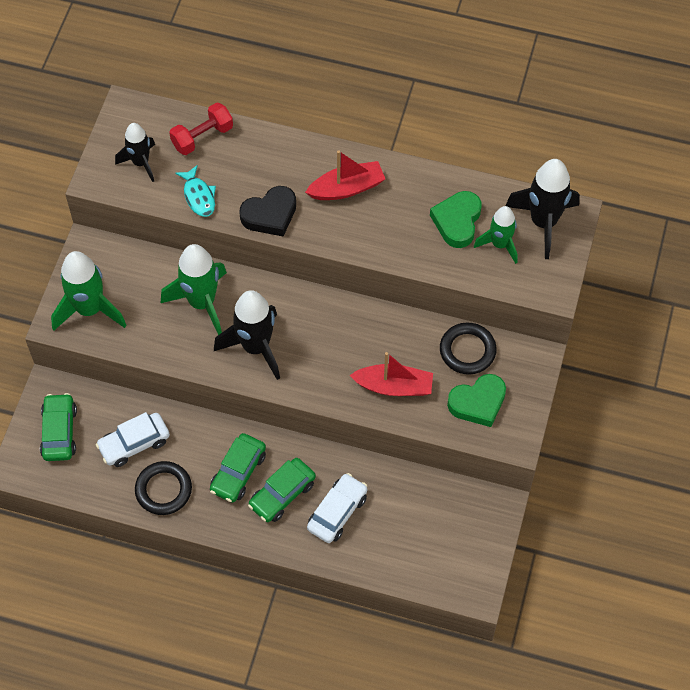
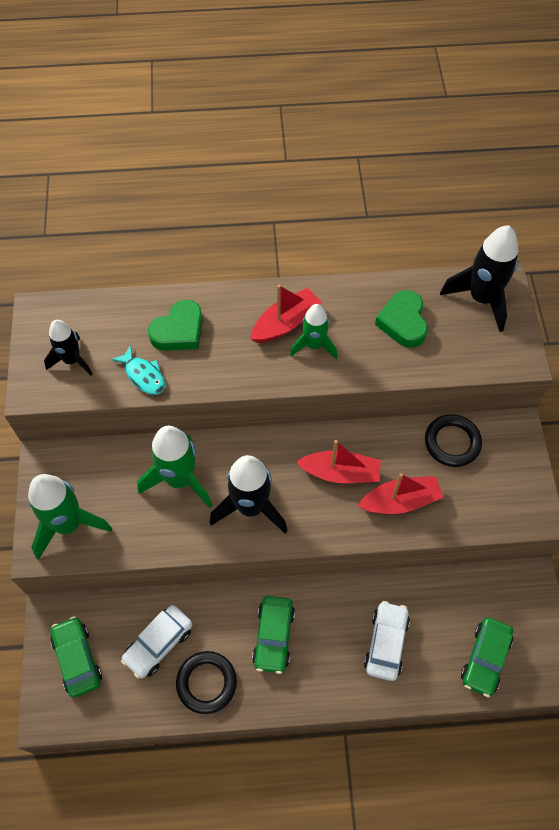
camera: 20 degrees left, 0 degrees up
(202, 137) = (125, 317): red dumbbell -> none
(270, 215) = (222, 371): black heart -> none
(282, 494) = (325, 644): green car -> green car (485, 659)
(350, 344) = (340, 473): none -> red boat
(478, 403) = (485, 490): green heart -> green heart (179, 331)
(499, 244) = (452, 331): green rocket -> green rocket (314, 345)

